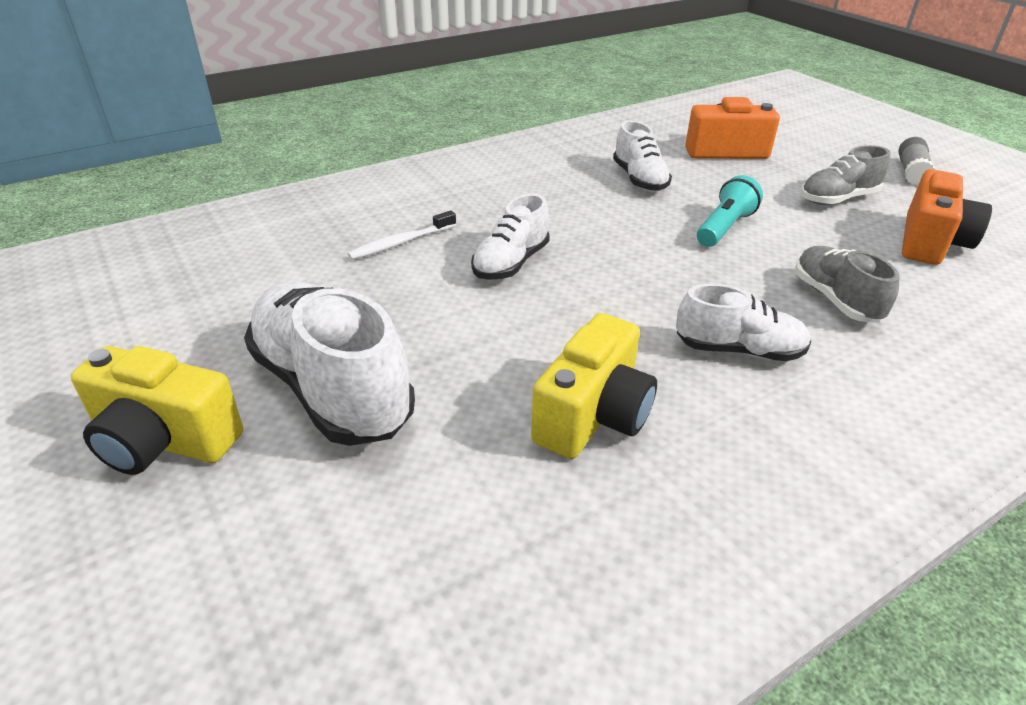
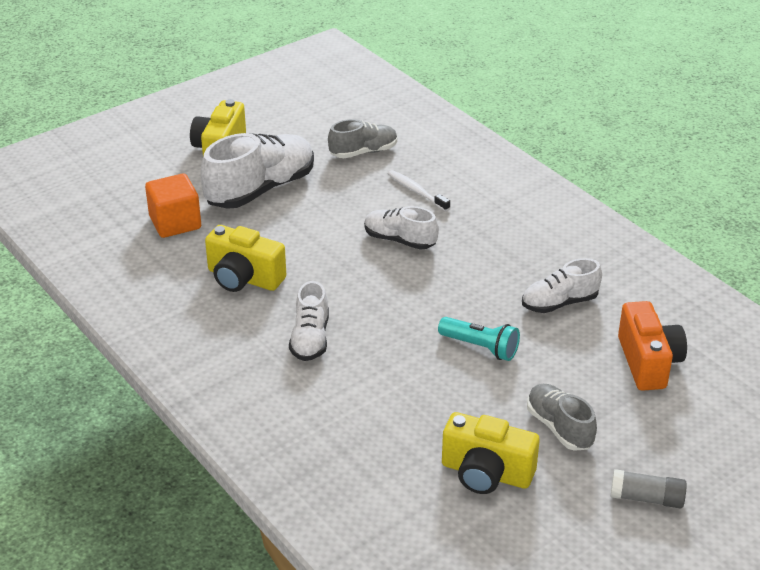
camera: 85 degrees right, 0 degrees up
(402, 514) = (175, 223): none -> orange cube
(835, 299) = (379, 395): grey shoe -> grey shoe (363, 152)
(930, 242) = (486, 473): orange camera -> yellow camera

